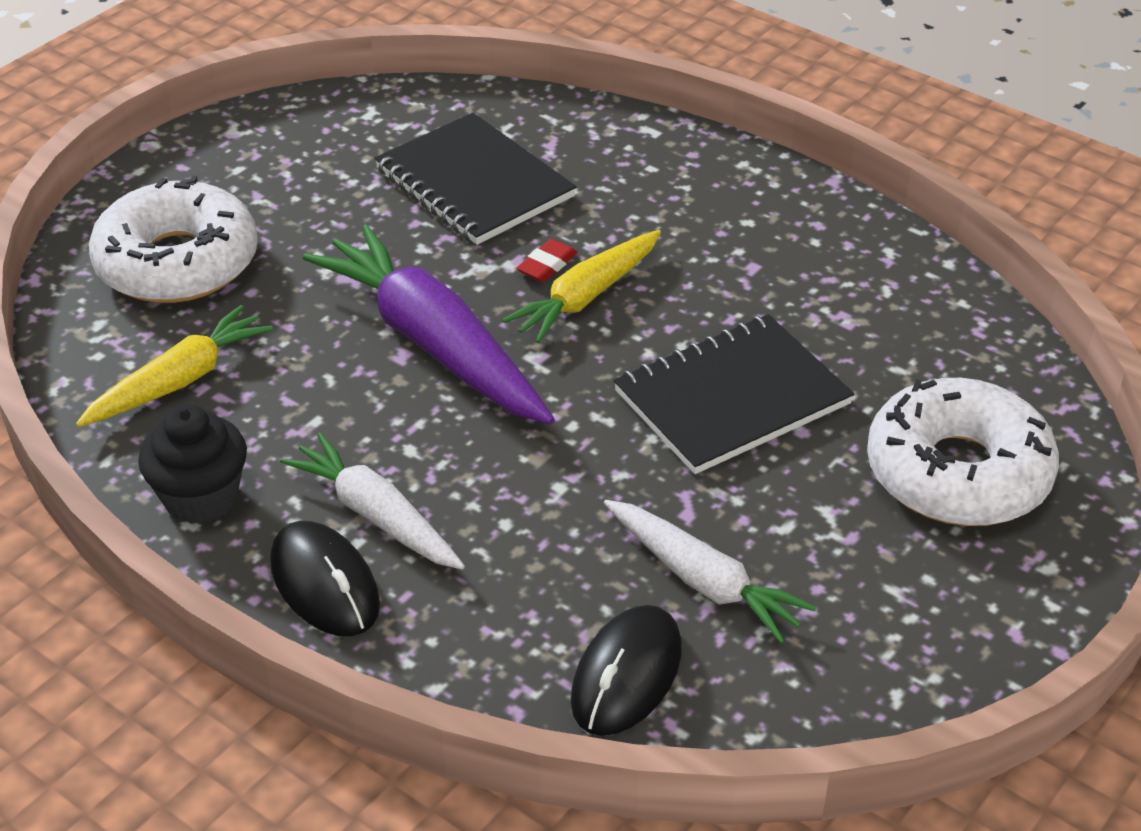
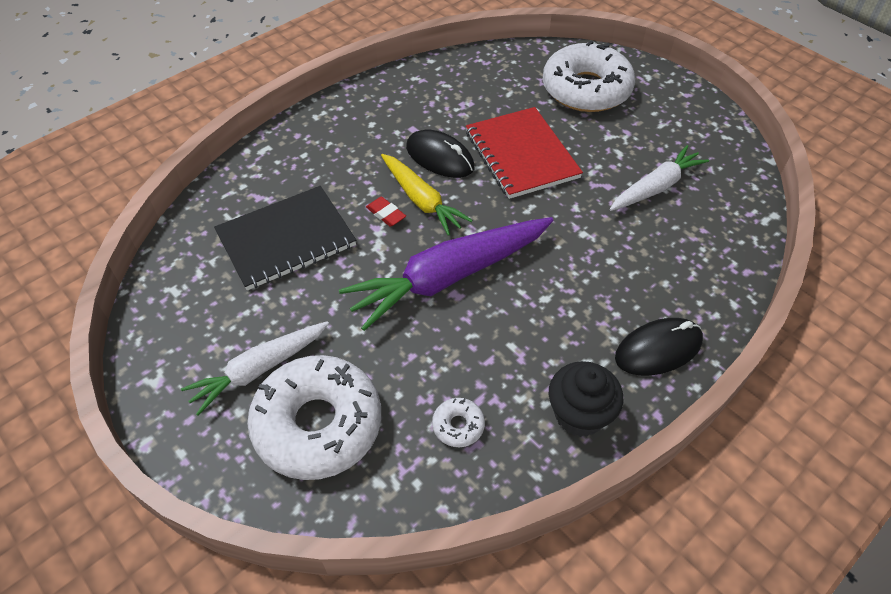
camera: 80 degrees left, 10 degrees up
(179, 381) = (458, 426): yellow carrot -> white donut
(376, 515) = (601, 319): white carrot -> white carrot (259, 370)
(626, 675) = (720, 225): black mouse -> black mouse (440, 157)
(732, 398) = (521, 154): black notebook -> red notebook

